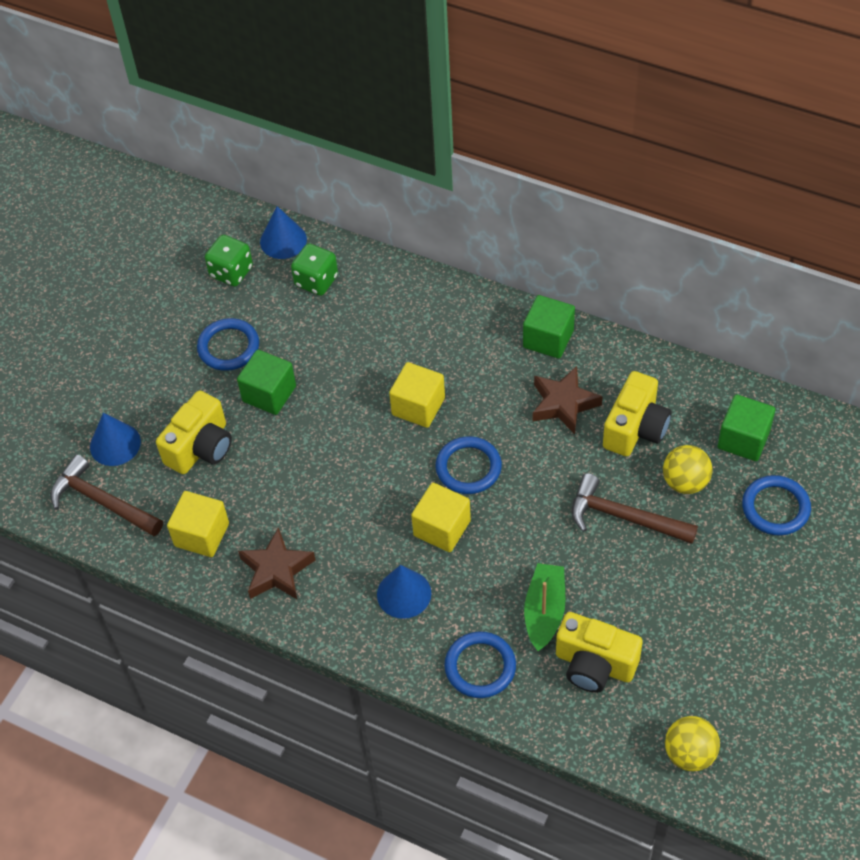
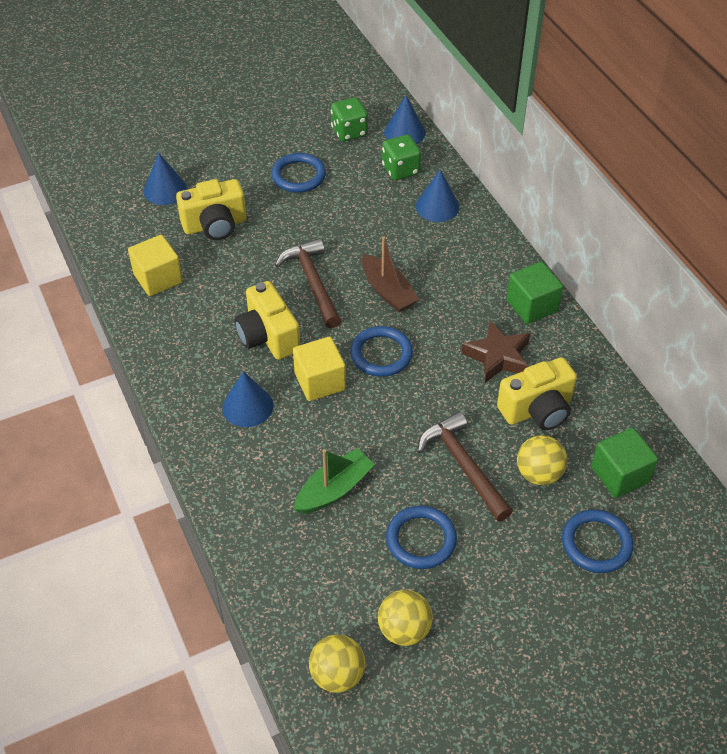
camera: 35 degrees right, 5 degrees down
(102, 502) = (120, 218): brown hammer -> brown hammer (312, 282)
(269, 394) = (294, 220): green cube -> none
(276, 570) = (180, 332): brown star -> none
(383, 296) = (437, 206): none -> blue cone
(418, 406) = (387, 291): yellow cube -> brown boat
(480, 667) = (248, 493): blue ring -> blue ring (421, 539)
(594, 664) = (332, 554): yellow camera -> yellow camera (268, 336)
(704, 681) = (404, 629): none -> yellow ball

